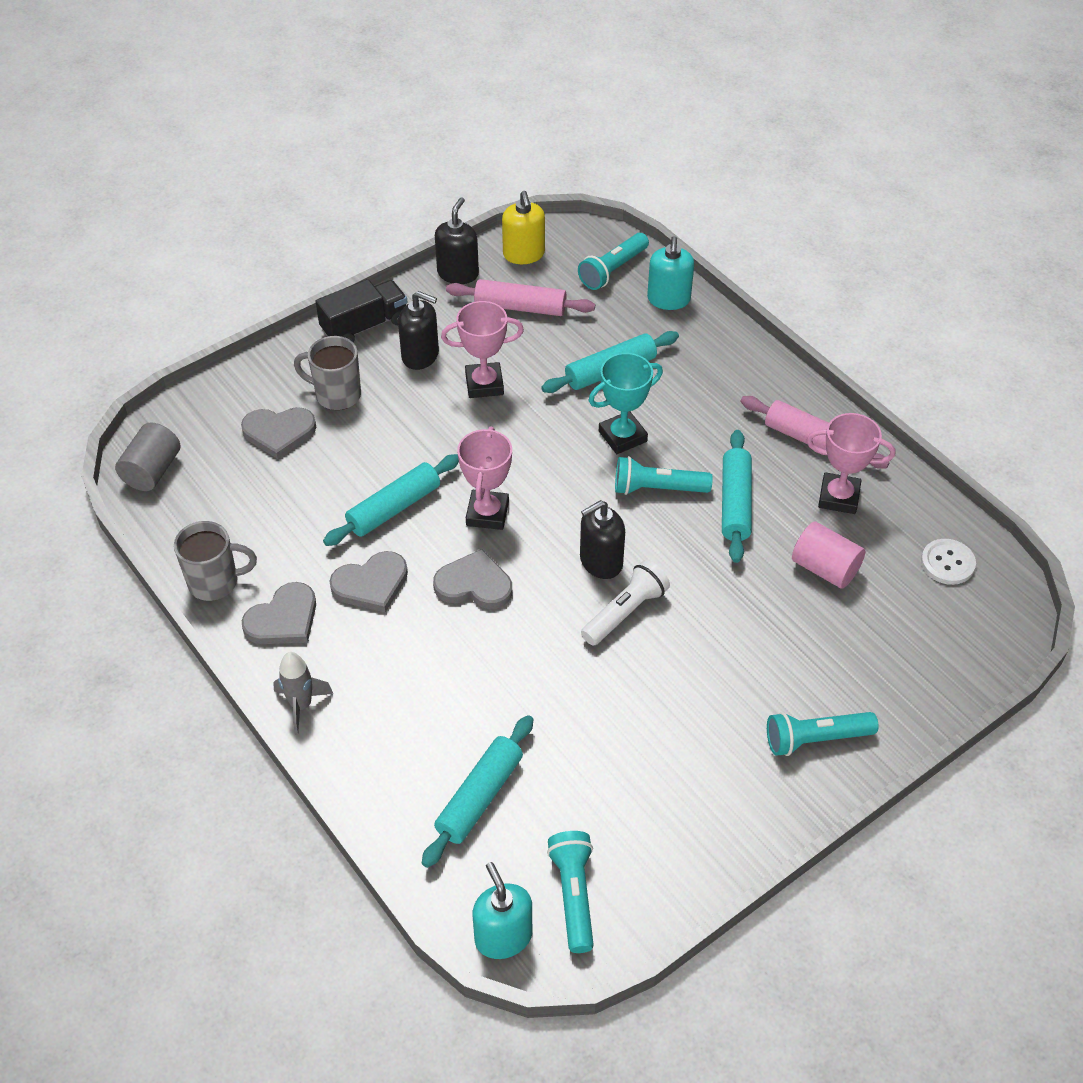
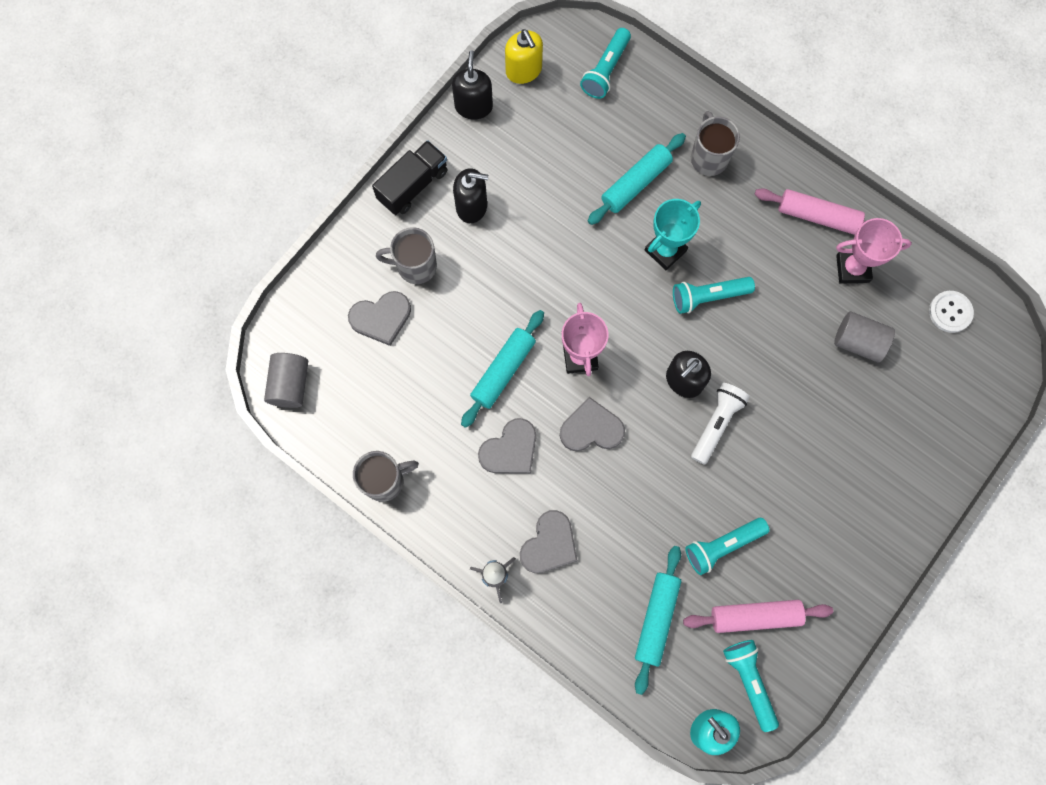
camera: 15 degrees left, 25 degrees up
(283, 619) = (452, 501): grey heart -> grey heart (549, 544)
(484, 384) = (535, 224): pink trophy -> none
(520, 307) = (539, 131): pink rolling pin -> pink rolling pin (755, 616)
(668, 299) = (662, 92): turquoise soap dispenser -> none
(701, 364) = (708, 157): none -> grey mug
(735, 503) = (773, 295): turquoise rolling pin -> none
(815, 739) = (888, 501): turquoise flashlight -> turquoise flashlight (722, 545)
(825, 568) = (858, 342): pink cylinder -> grey cylinder

